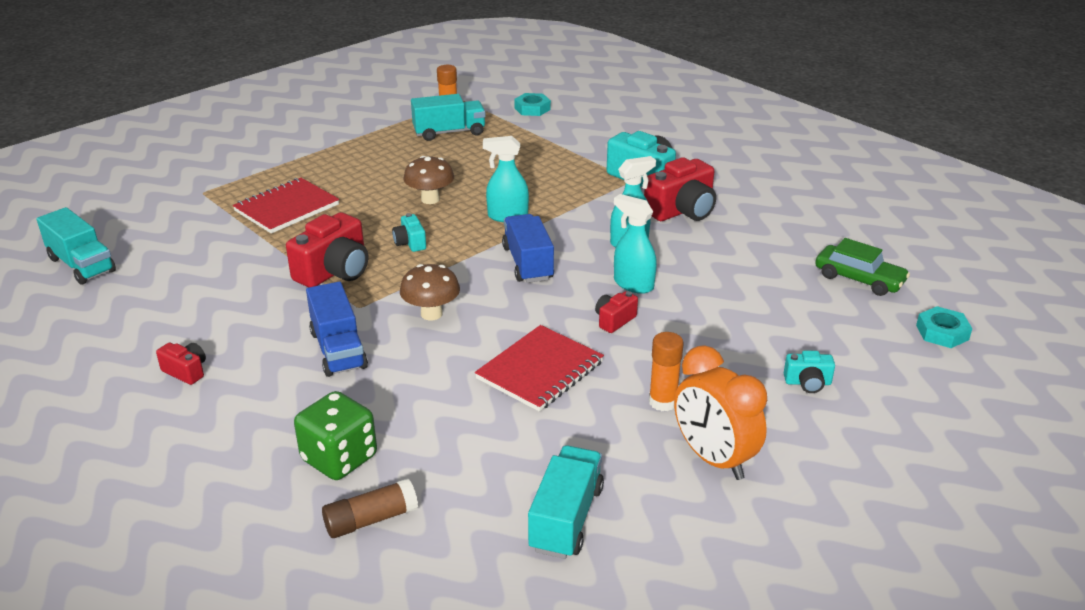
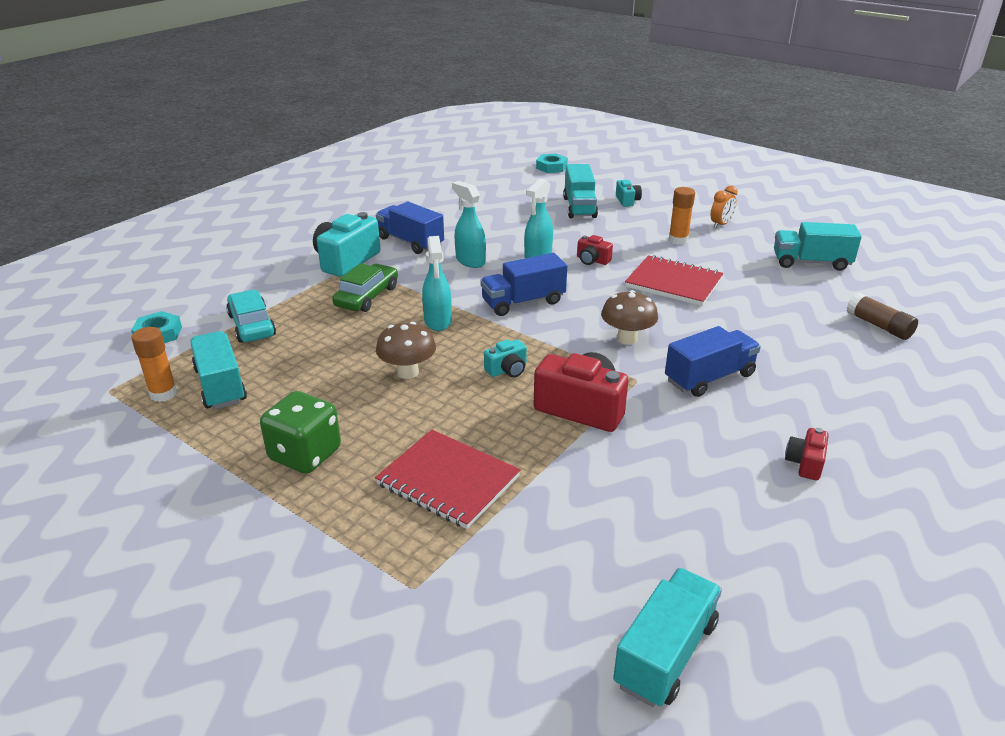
camera: 100 degrees left, 0 degrees up
(339, 458) = (836, 350): green dice -> green dice (305, 454)
(532, 140) = (252, 325): none -> turquoise car
(682, 211) = (410, 242): red camera -> blue truck
(713, 459) = (721, 225): orange clock -> orange clock, size x0.52
(781, 335) = (579, 207): none -> turquoise truck
(859, 279) = (498, 185): green car -> green car (367, 296)

